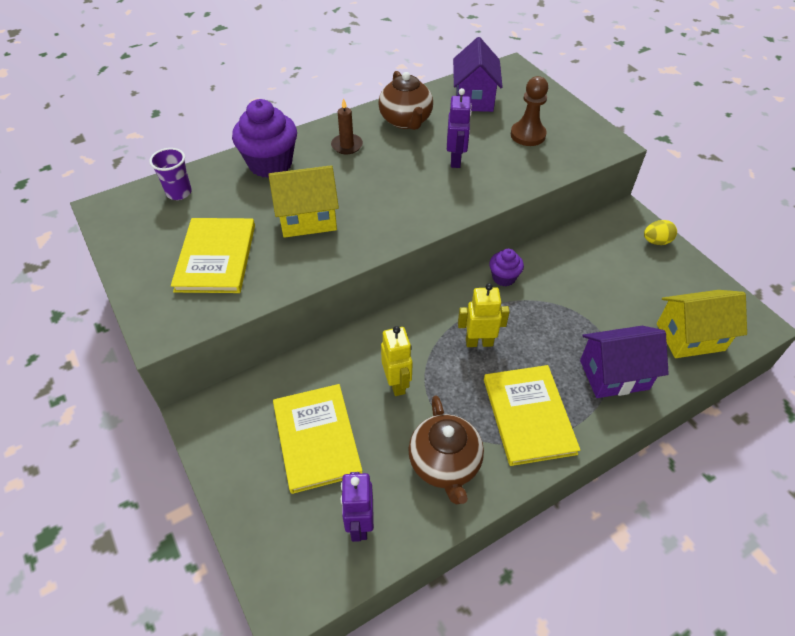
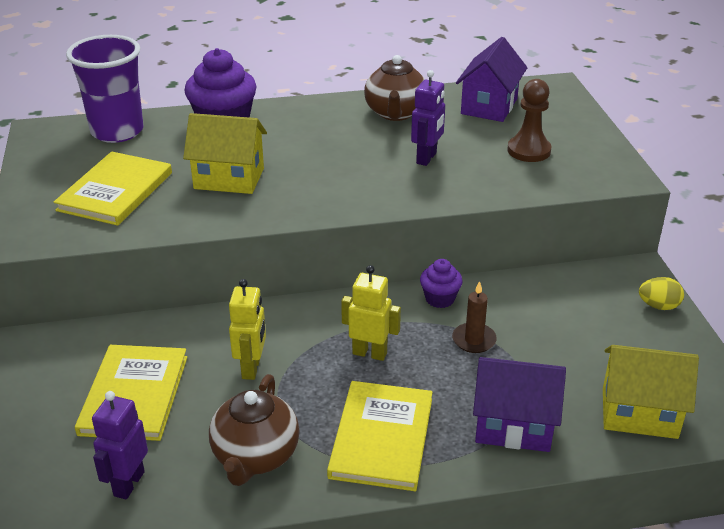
camera: 20 degrees right, 15 degrees down
(179, 193) = (117, 131): purple cup -> purple cup, size x1.89
(347, 145) = (315, 123): brown candle -> brown candle (474, 340)

